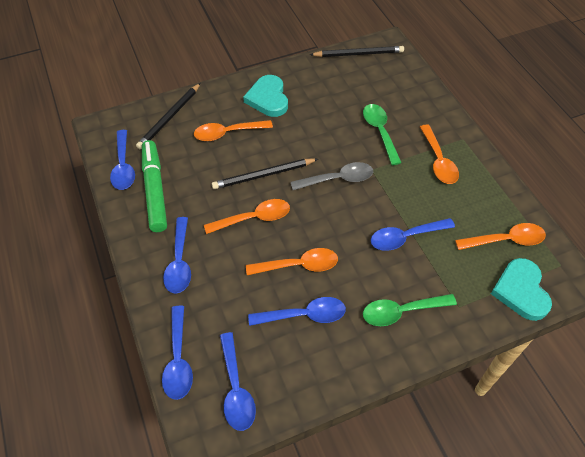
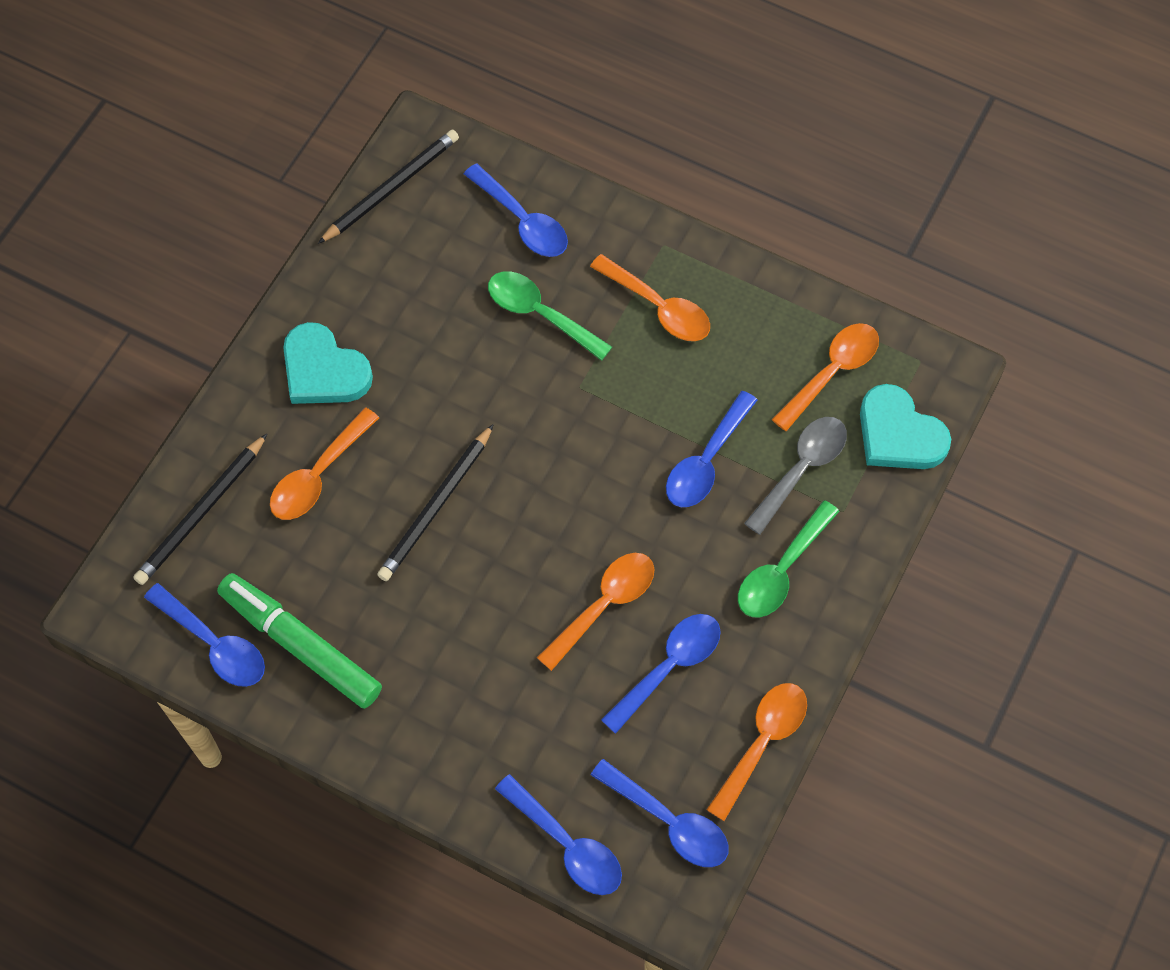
camera: 40 degrees left, 10 degrees up
(169, 118) = (201, 513): black pencil -> black pencil turned 45 degrees clockwise
(179, 262) = (443, 721): blue spoon -> blue spoon (522, 221)
(254, 218) = (484, 583): orange spoon -> orange spoon (762, 743)
(338, 179) = (546, 436): grey spoon -> grey spoon (801, 469)

